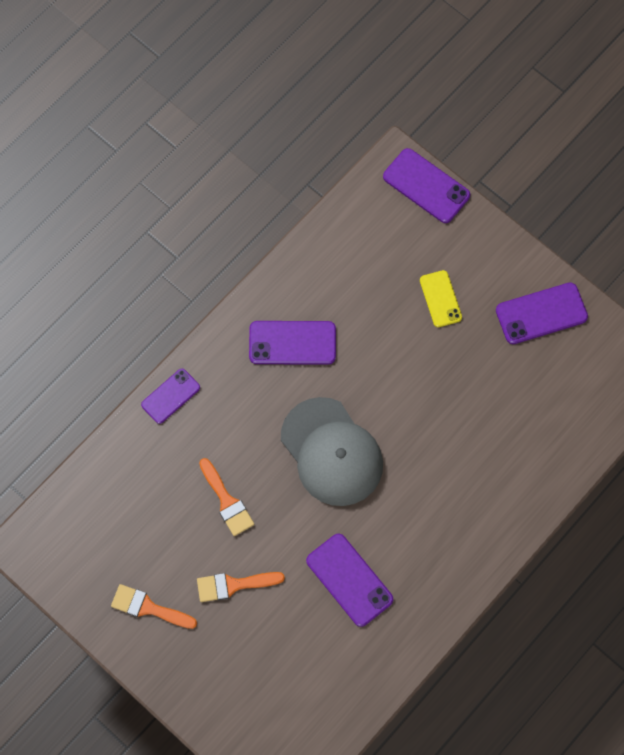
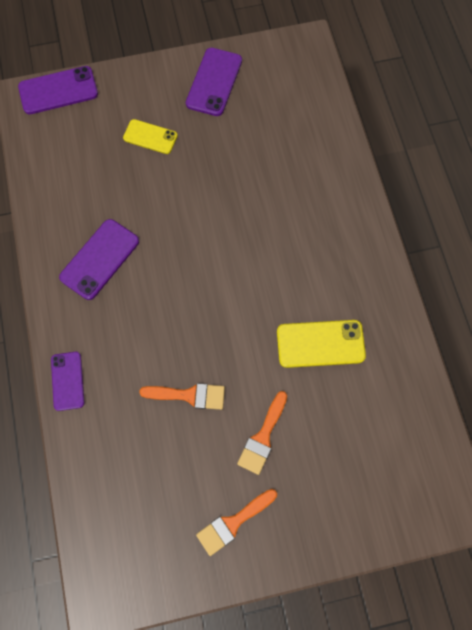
camera: 55 degrees left, 0 degrees up
(331, 452) = (209, 289): grey cap -> none
(349, 580) = (320, 344): purple phone -> yellow phone

